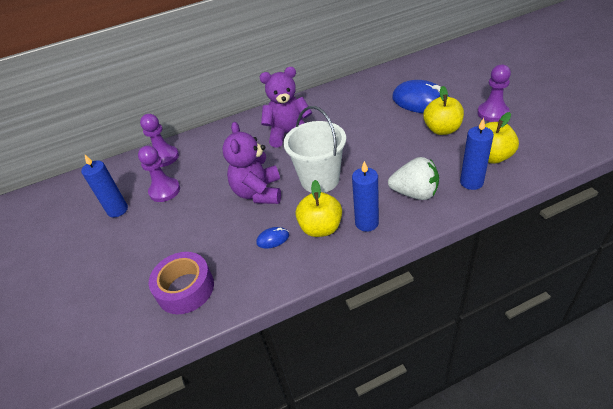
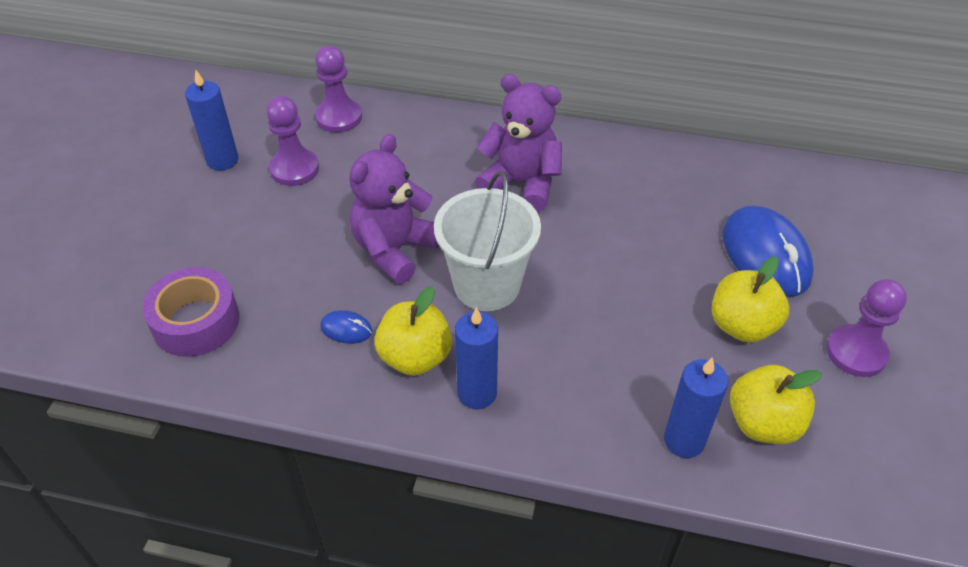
camera: 30 degrees right, 5 degrees up
(415, 193) = (586, 397): white strawberry -> none

